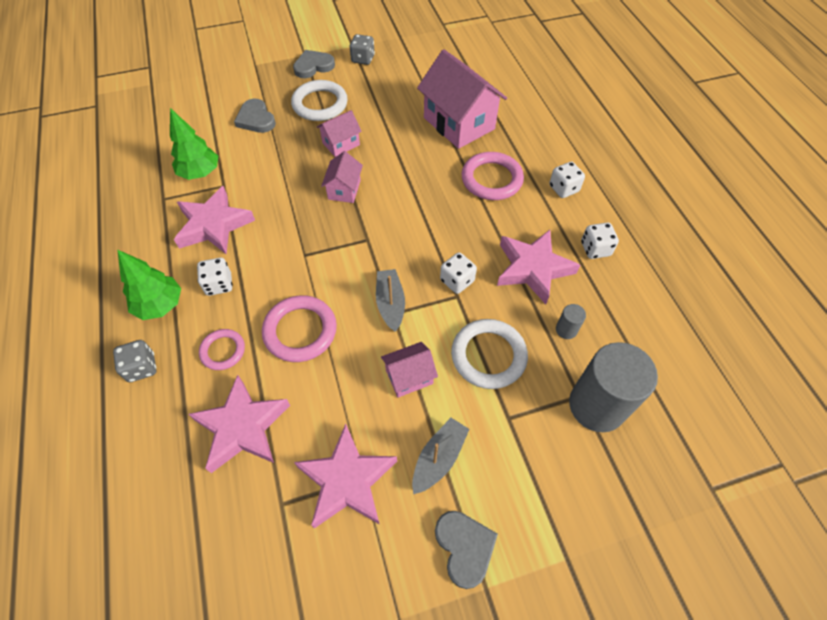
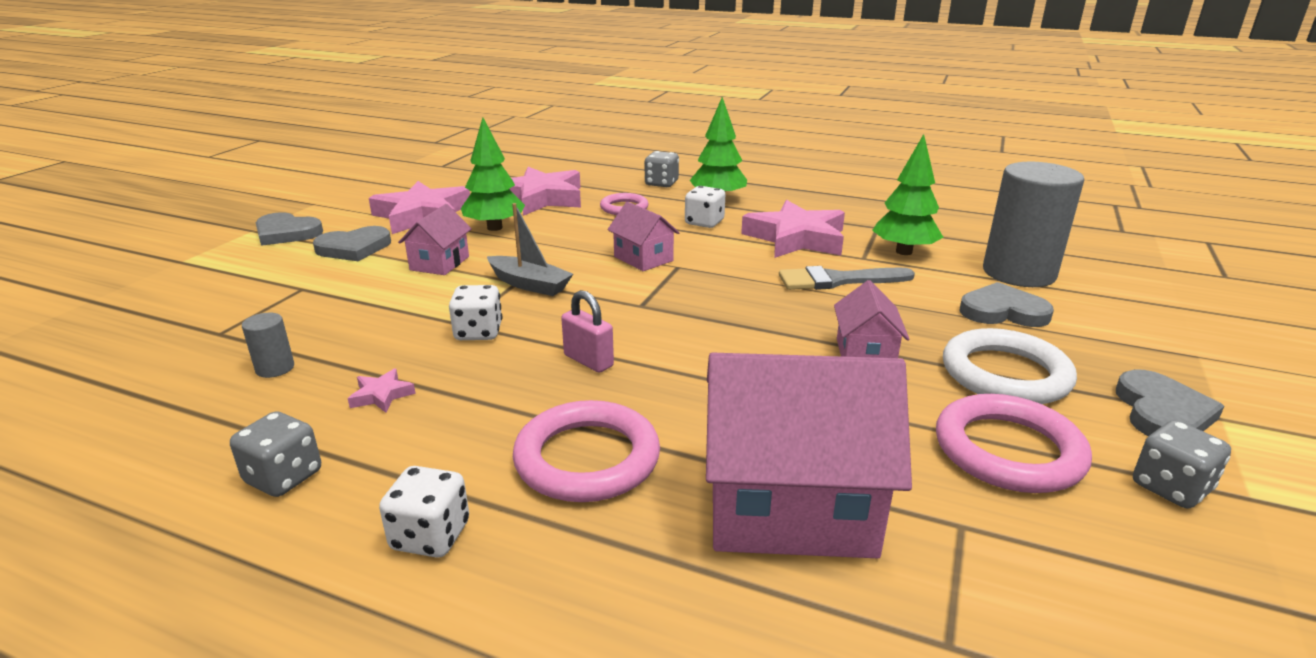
camera: 130 degrees right, 30 degrees down
(266, 182) = (837, 280): none -> grey brush
(300, 331) = (585, 238): pink ring -> pink ring (1008, 450)
(328, 402) = (494, 228): none -> green tree
(344, 190) = (753, 322): pink house -> pink house (643, 259)
(436, 222) = (588, 361): none -> pink padlock
(439, 458) = (354, 248): grey boat -> grey heart
(488, 356) = (366, 307): white ring -> none
(533, 268) = (382, 395): pink star -> pink star, size x0.41
(595, 249) = (284, 477): white dice -> grey dice
(597, 405) = (189, 336): grey cylinder -> grey cylinder (1018, 273)

